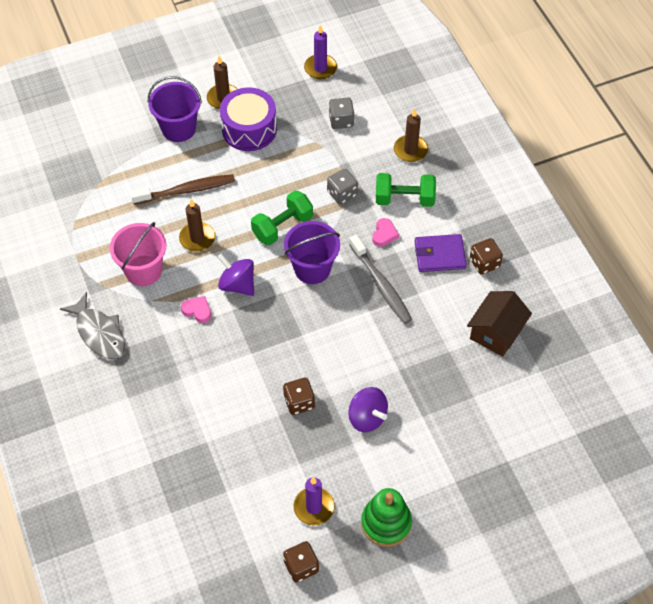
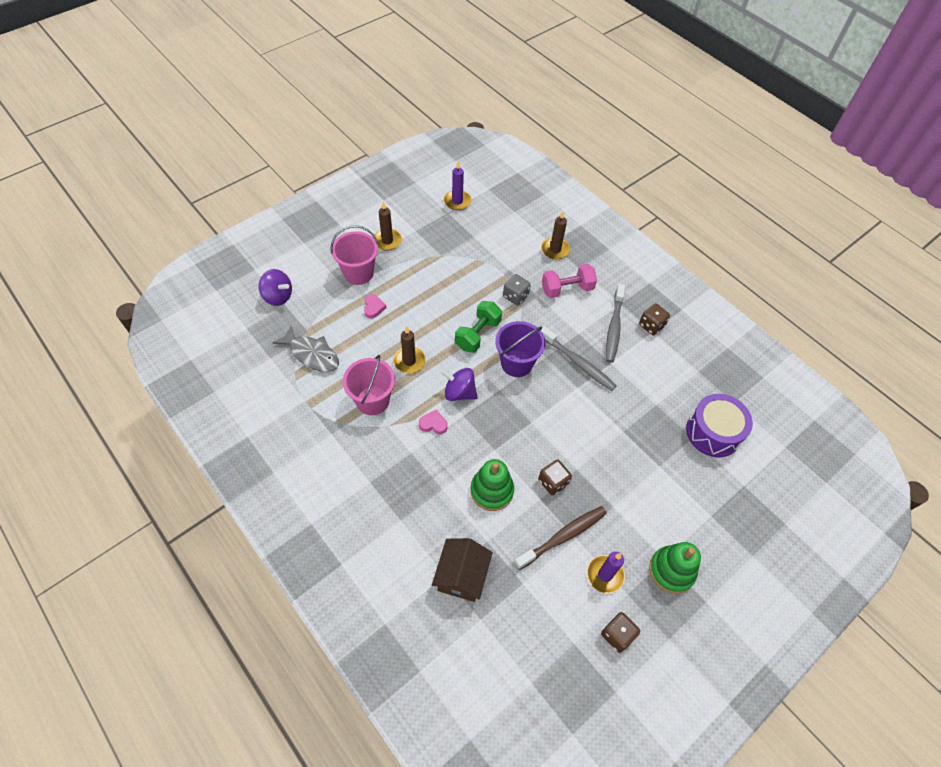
camera: 20 degrees left, 0 degrees up
(99, 333) = (353, 467): grey fish -> grey fish (312, 354)
(178, 128) = (358, 273): purple bucket -> pink bucket
(186, 190) = (384, 323): brown toothbrush -> brown toothbrush (562, 537)
(231, 393) = (491, 490): none -> green stacking toy
(249, 129) = (418, 261): purple drum -> purple drum (713, 432)
(341, 121) = (490, 238): grey dice -> none
(367, 417) = (615, 480): purple spinning top -> purple spinning top (278, 296)
(384, 234) = (563, 321): pink heart -> pink heart (373, 308)
(404, 199) = (567, 289): green dumbbell -> pink dumbbell
(439, 255) = (614, 327): purple wallet -> grey toothbrush
(496, 332) = (686, 379): brown house -> brown house (462, 575)

